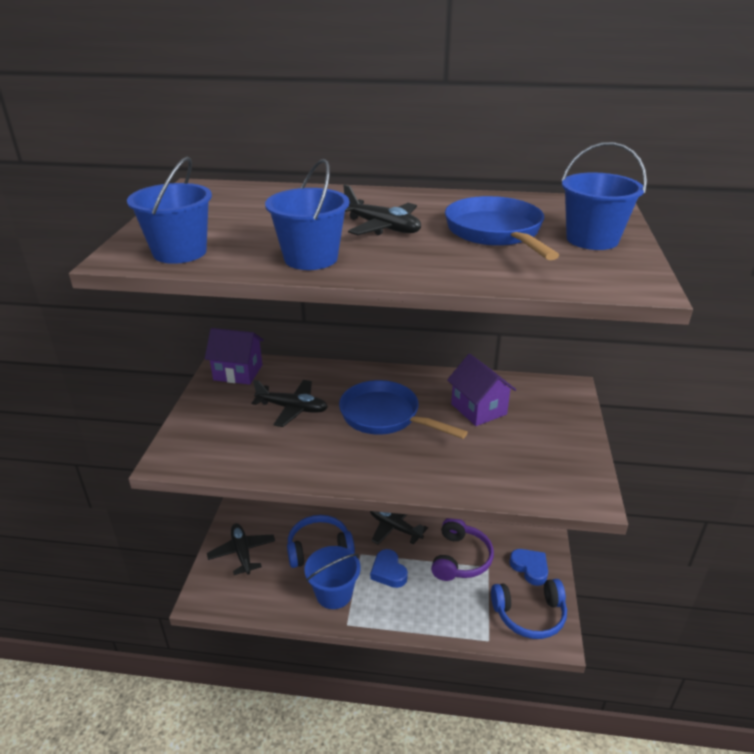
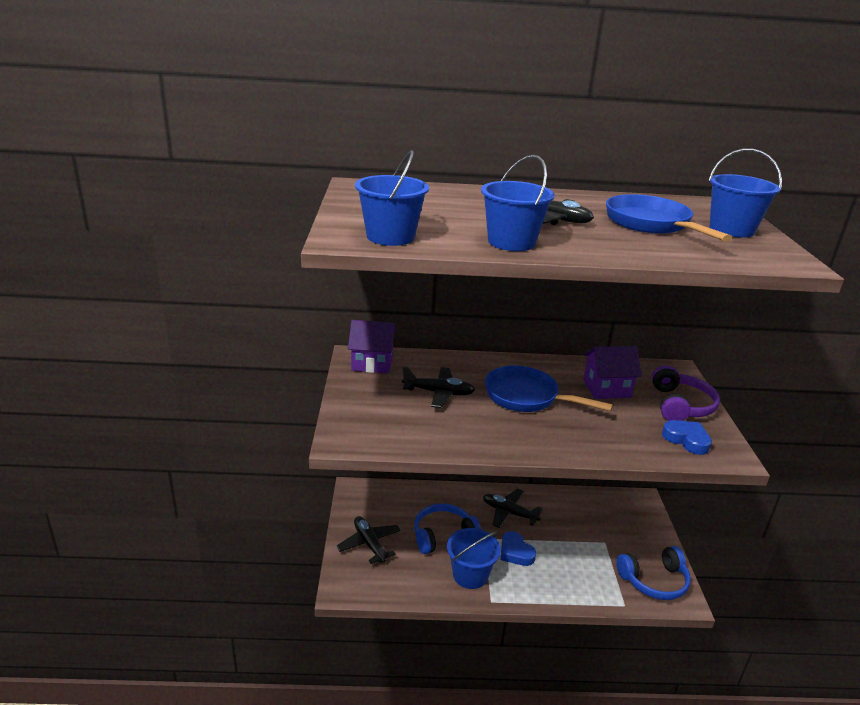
camera: 10 degrees left, 5 degrees down
(460, 558) = (578, 536): purple headphones -> purple headphones (680, 405)
(478, 409) = (606, 389): purple house -> purple house turned 60 degrees counterclockwise
(530, 568) = (642, 541): blue heart -> blue heart (686, 440)

